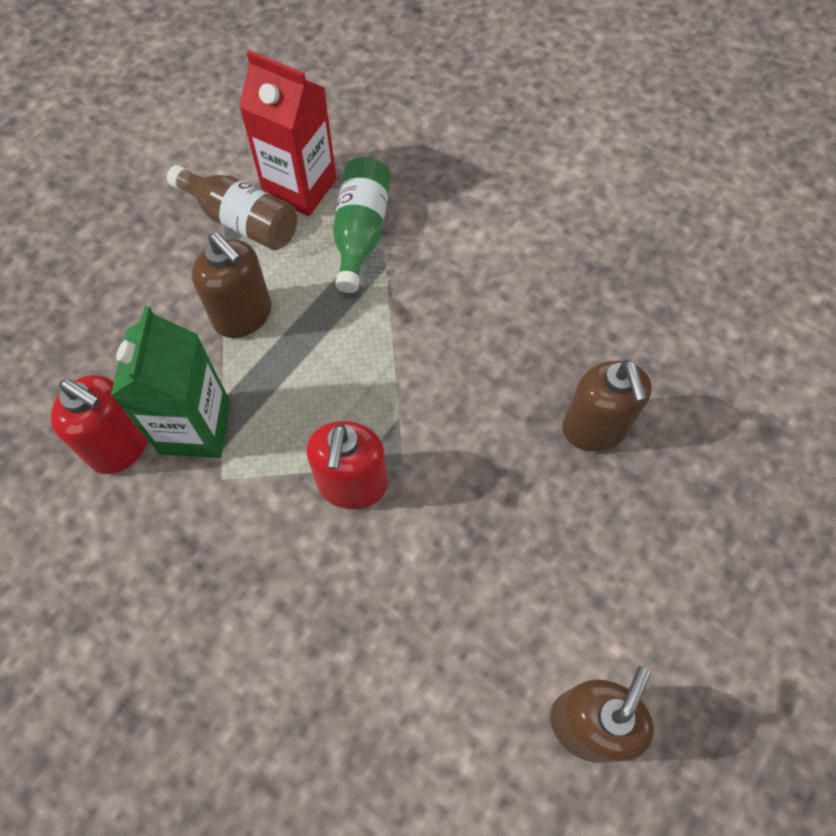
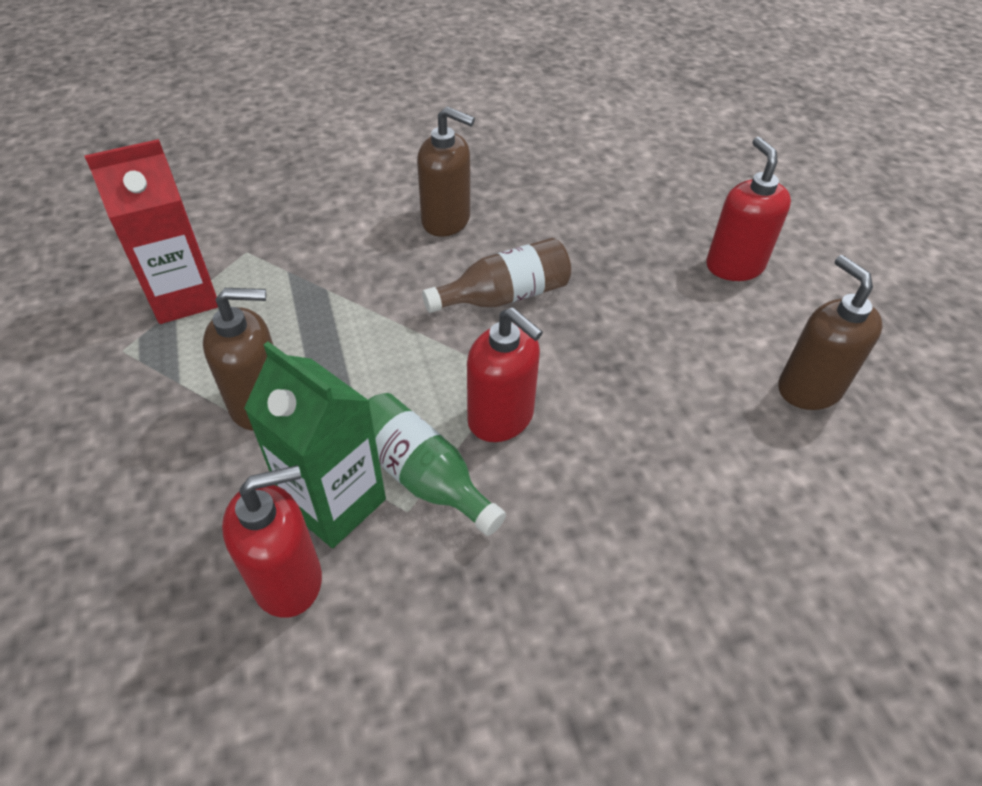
camera: 55 degrees left, 15 degrees down
(242, 221) = (164, 352): brown bottle -> brown bottle (505, 296)
(361, 232) = (276, 285): green bottle -> green bottle (422, 475)
(595, 428) = (583, 257): brown soap dispenser -> brown soap dispenser (446, 221)
(707, 570) = (734, 266): none -> red soap dispenser

